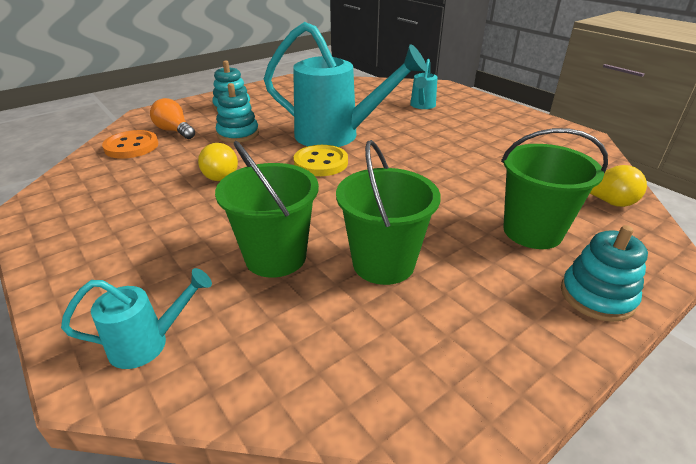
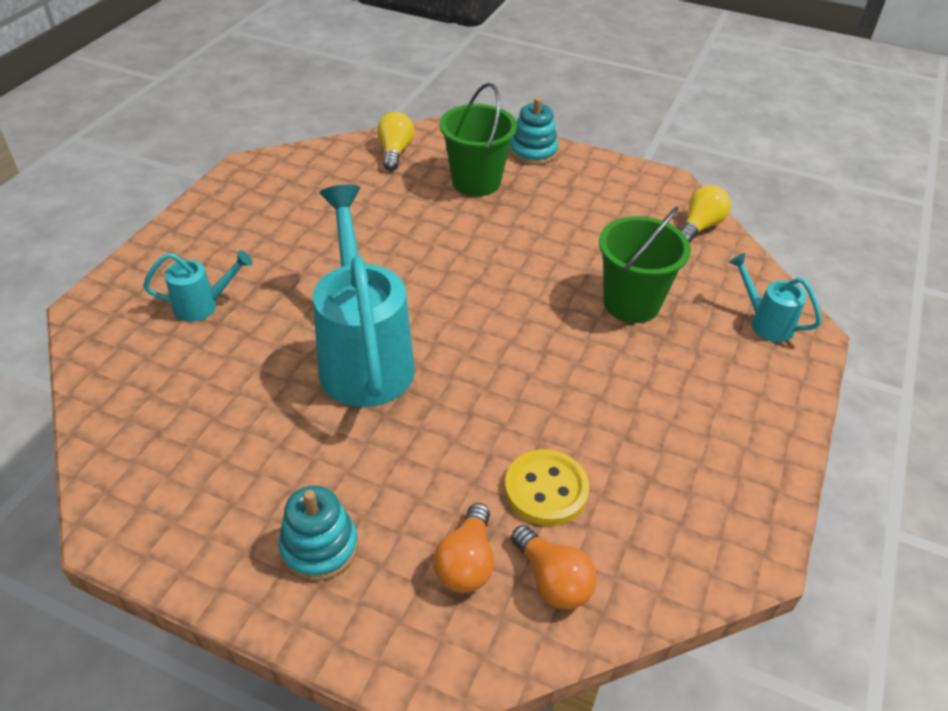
camera: 120 degrees left, 10 degrees up
(131, 146) = (552, 580): orange button -> orange light bulb
(219, 174) = (543, 419): yellow light bulb -> yellow light bulb (700, 226)
(238, 134) = (425, 468): turquoise stacking toy -> none
(321, 163) = (450, 342): yellow button -> yellow button (546, 489)
(383, 263) = (584, 244): green bucket -> none

